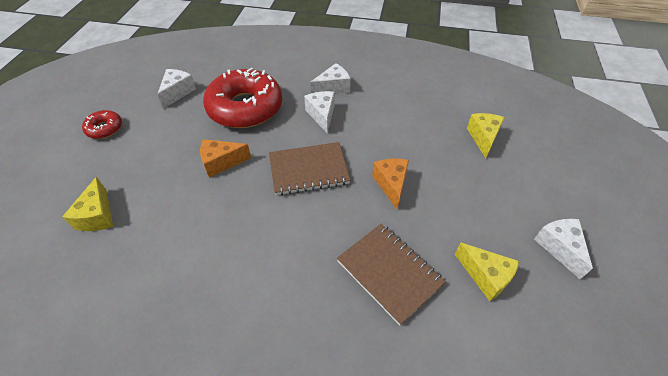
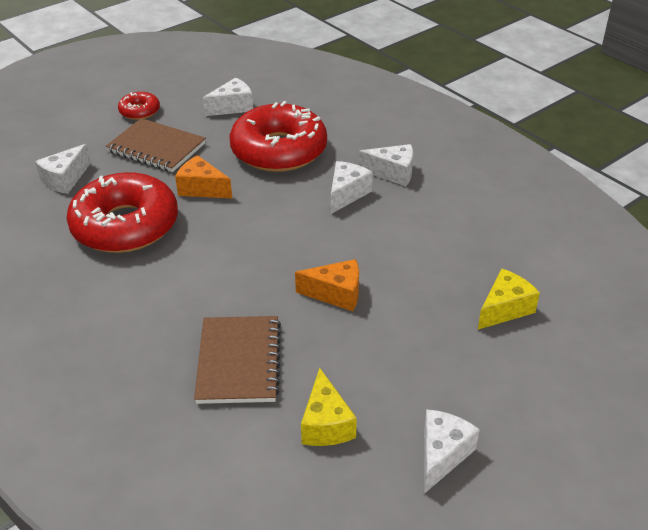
camera: 40 degrees right, 10 degrees down
(97, 215) = (65, 179): yellow cheese -> white cheese
(193, 224) = (125, 225): none -> red donut
(308, 170) = (271, 237): brown notebook -> brown notebook (156, 148)
(391, 185) = (336, 294): orange cheese -> orange cheese turned 60 degrees clockwise

